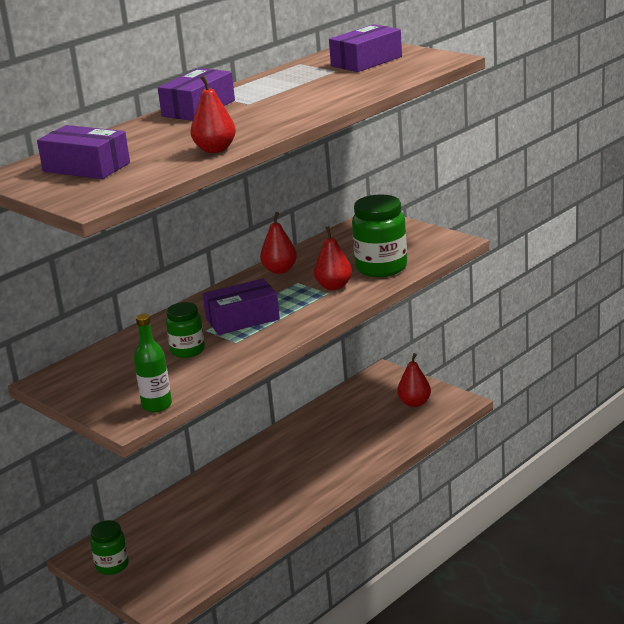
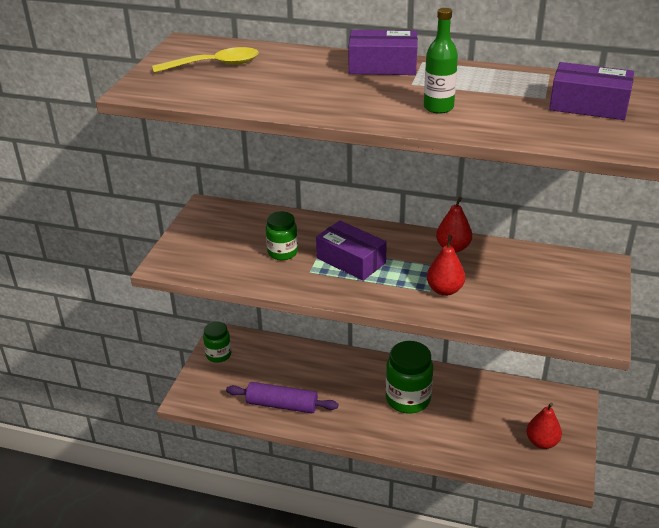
camera: 60 degrees right, 10 degrees up
(86, 167) = (214, 65): purple box -> yellow spoon
(157, 405) = (191, 270): green bottle -> green bottle (438, 107)
(215, 149) = (280, 104): red pear -> none
(235, 537) = (282, 405): none -> purple rolling pin
(381, 268) = (504, 306): green jar -> green jar (408, 399)

